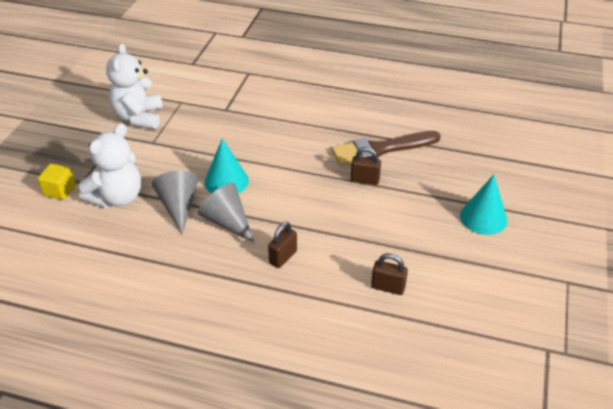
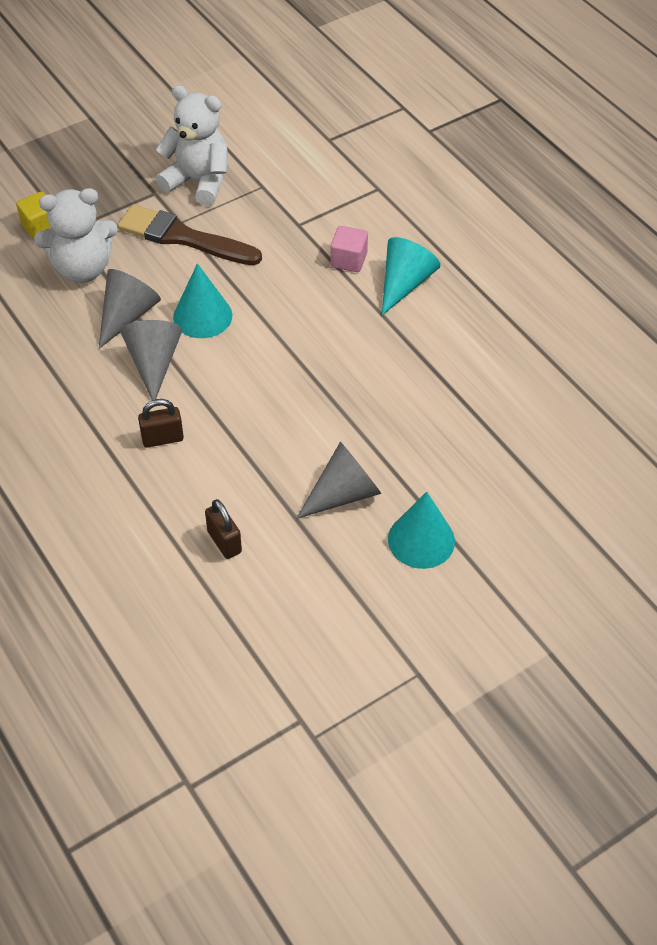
camera: 40 degrees right, 10 degrees up
(139, 117) = (198, 182): white teddy bear -> white teddy bear turned 75 degrees clockwise
(275, 112) = (348, 260): none -> pink cube
(318, 107) = (405, 283): none -> turquoise cone
(365, 180) = (346, 408): brown padlock -> none
(381, 149) = (411, 382): brown brush -> brown brush (183, 237)
(417, 221) = (344, 494): none -> grey cone

